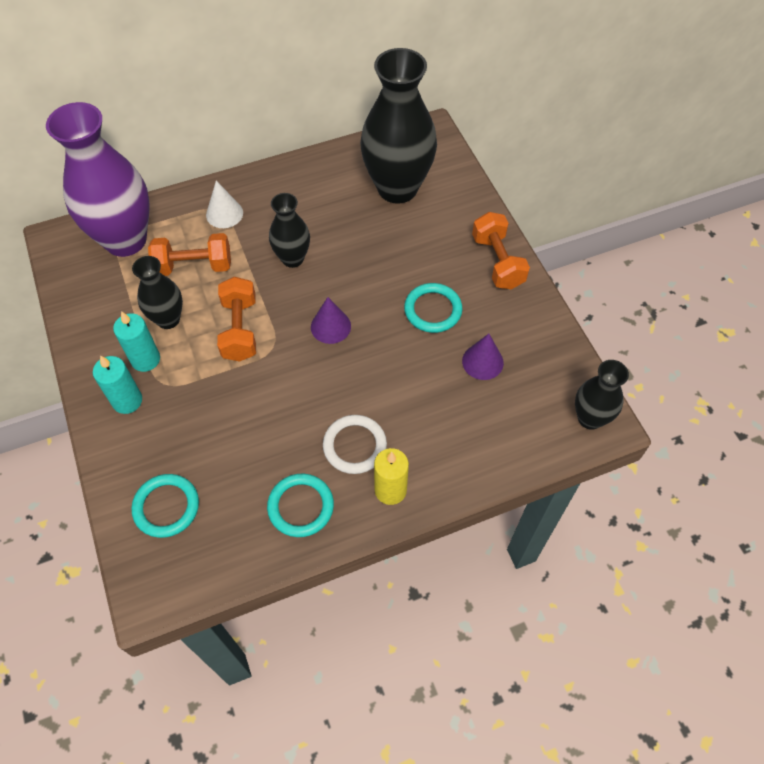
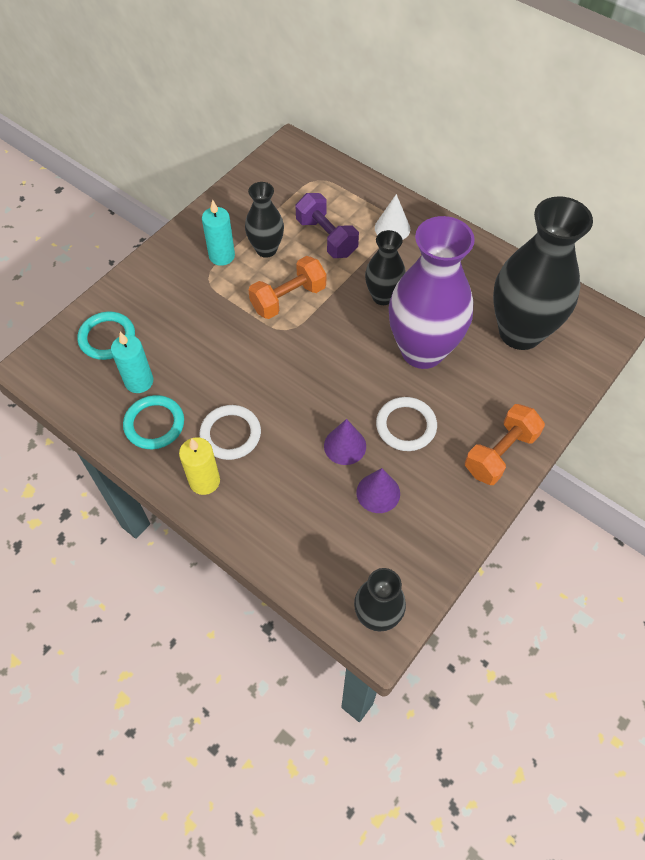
camera: 60 degrees right, 0 degrees up
(125, 240) = (319, 184): purple vase -> purple vase (422, 351)
(127, 401) = (180, 265): turquoise candle -> turquoise candle (139, 381)
(194, 266) = (326, 237): orange dumbbell -> purple dumbbell
(330, 326) = (334, 358): purple cone -> purple cone (345, 446)
(433, 310) = (406, 426): turquoise ring -> white ring

